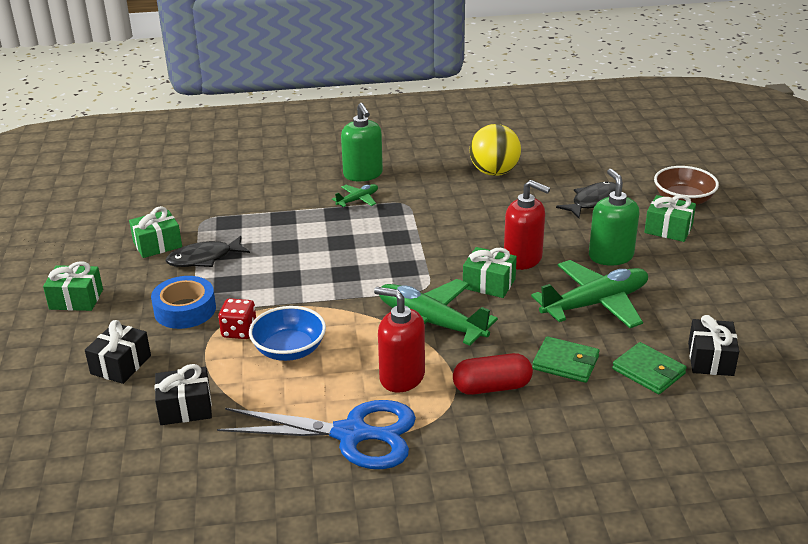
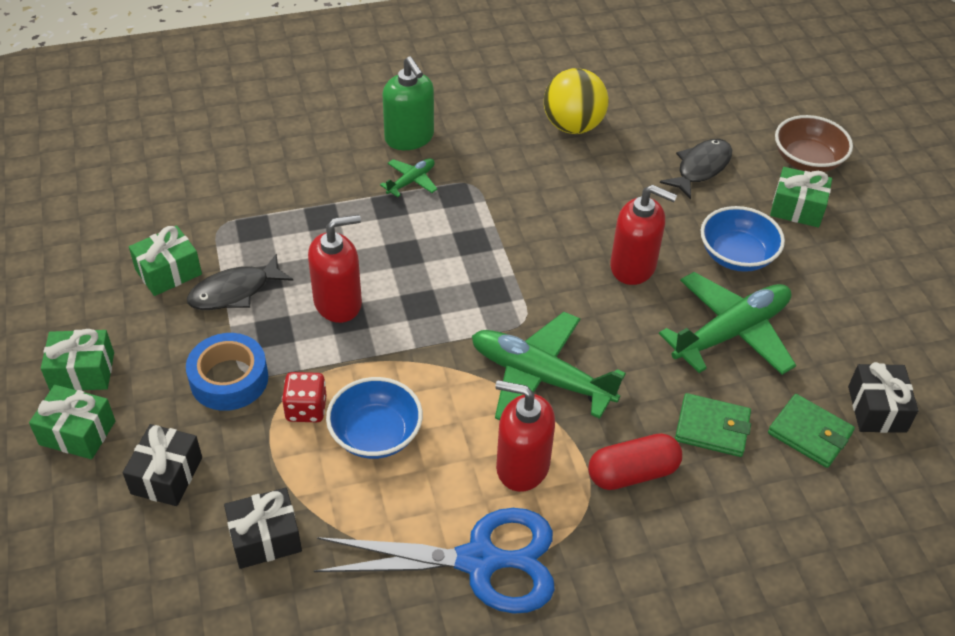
camera: 10 degrees left, 15 degrees up
(281, 269) = (338, 303): none -> red soap dispenser
(489, 283) = (599, 309): green gift -> green gift (77, 433)
(610, 256) = (736, 255): green soap dispenser -> blue bowl

